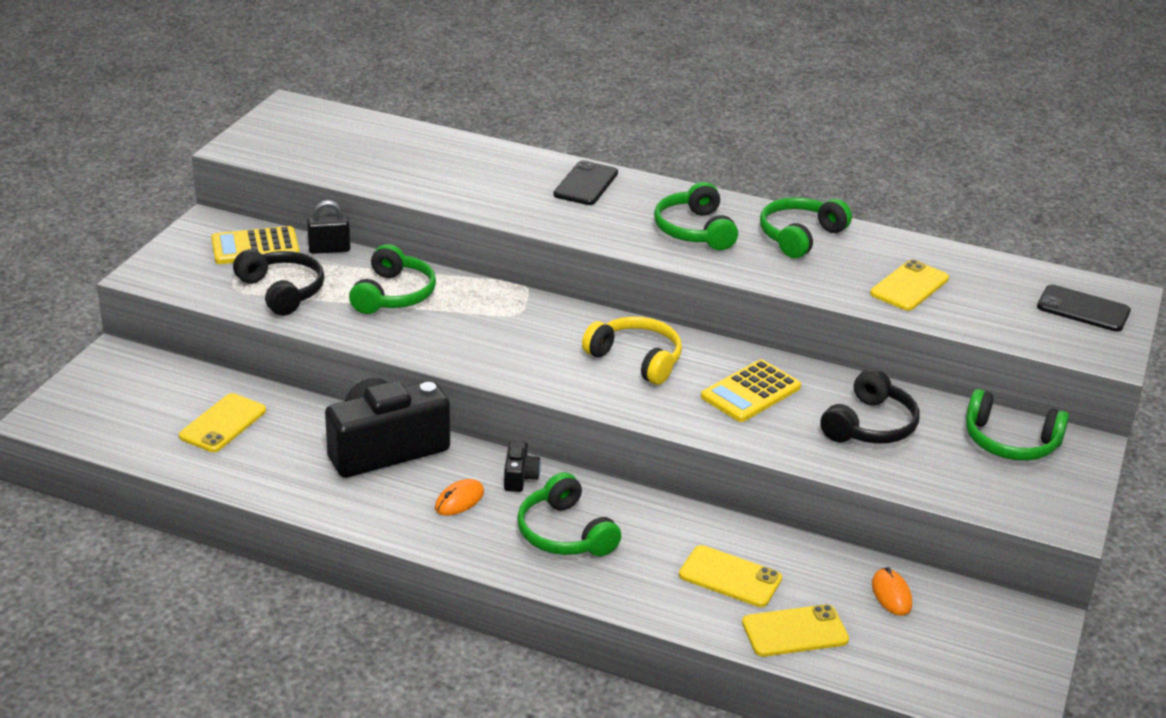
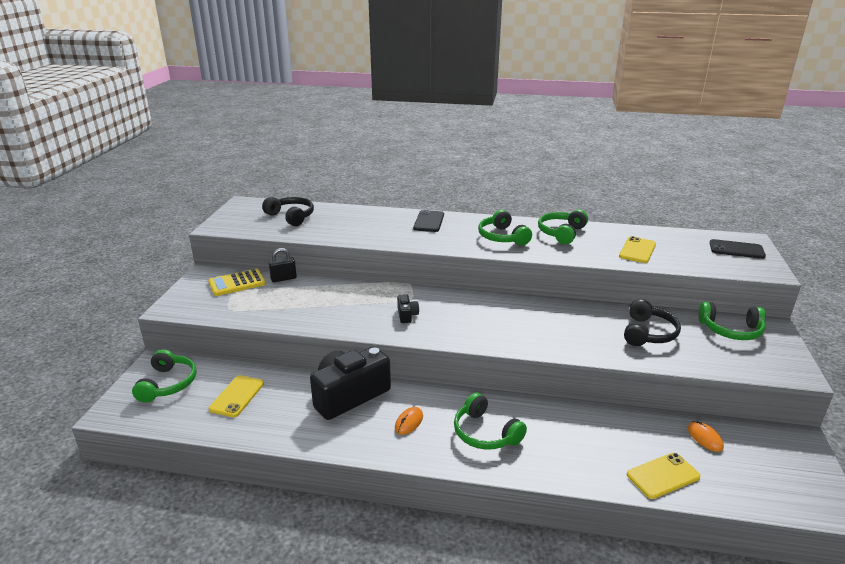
camera: 10 degrees left, 5 degrees down
(282, 291) = (261, 306): black headphones -> black headphones (291, 217)
(393, 294) = (331, 298): green headphones -> green headphones (168, 384)
(520, 477) = (441, 400): black camera -> black camera (407, 315)
(636, 359) = (492, 315): yellow headphones -> none
(730, 577) = (602, 444): yellow phone -> none
(751, 392) = (569, 324): yellow calculator -> none

